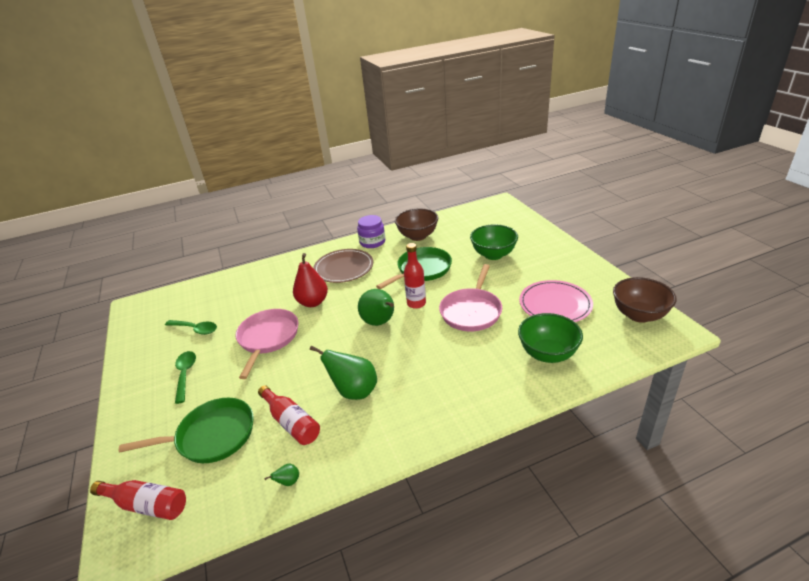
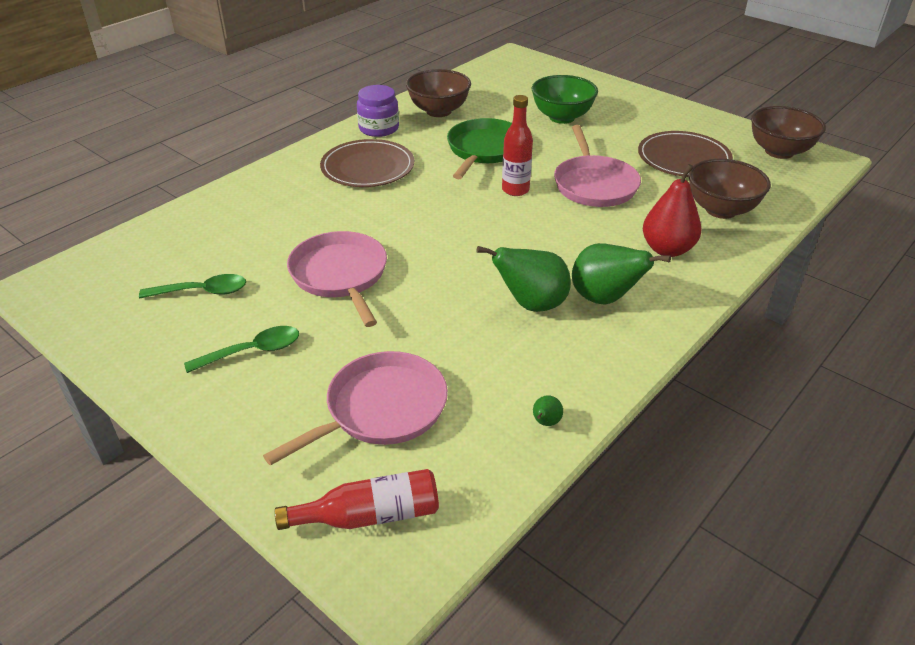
camera: 30 degrees left, 5 degrees up
(185, 374) = (252, 351): green spoon -> green spoon turned 105 degrees clockwise
(212, 436) = (381, 409): green pan -> pink pan
(291, 422) = (482, 360): red bottle -> none
(313, 302) = (364, 218): red pear -> red pear (667, 249)
(380, 322) = (488, 221): green pear -> green pear (604, 299)
(547, 354) = (721, 210): green bowl -> brown bowl
(555, 304) = (683, 158): pink plate -> brown plate

